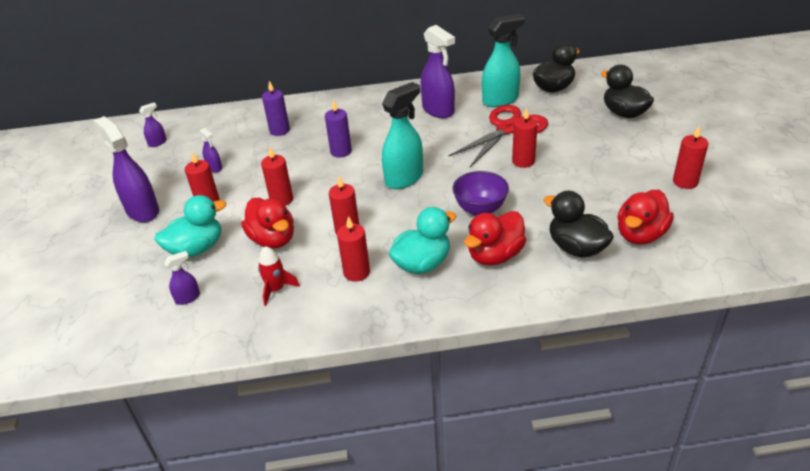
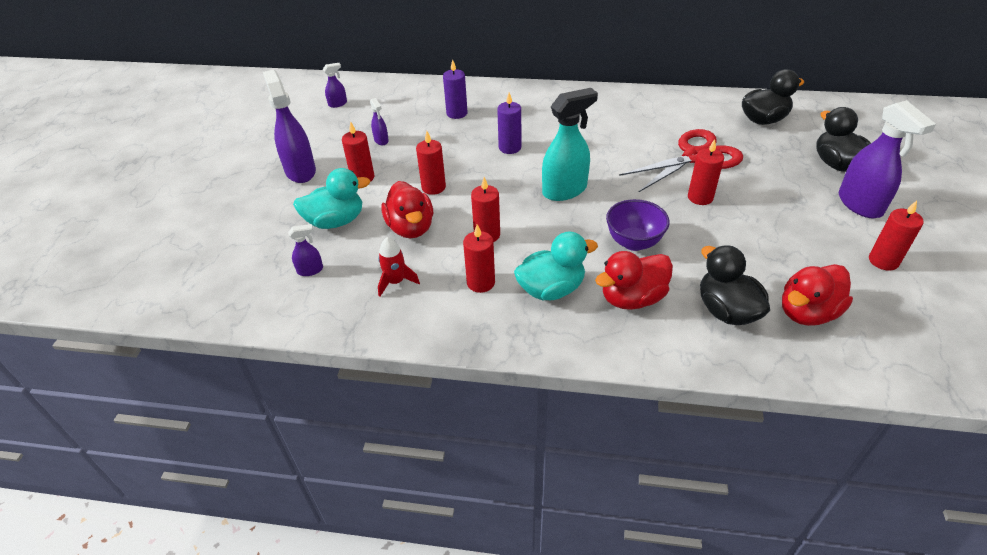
camera: 15 degrees right, 5 degrees up
(438, 110) = (626, 122): purple spray bottle -> purple spray bottle (860, 204)
(500, 100) = (698, 122): turquoise spray bottle -> none

